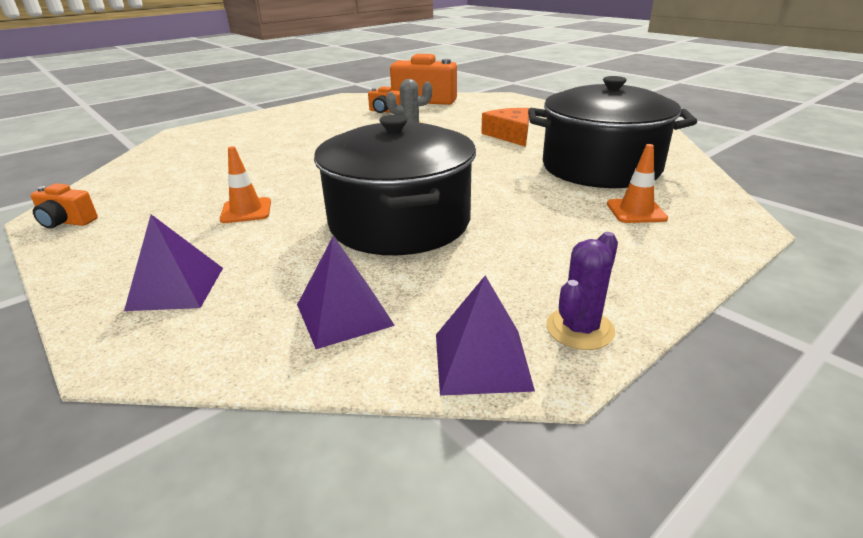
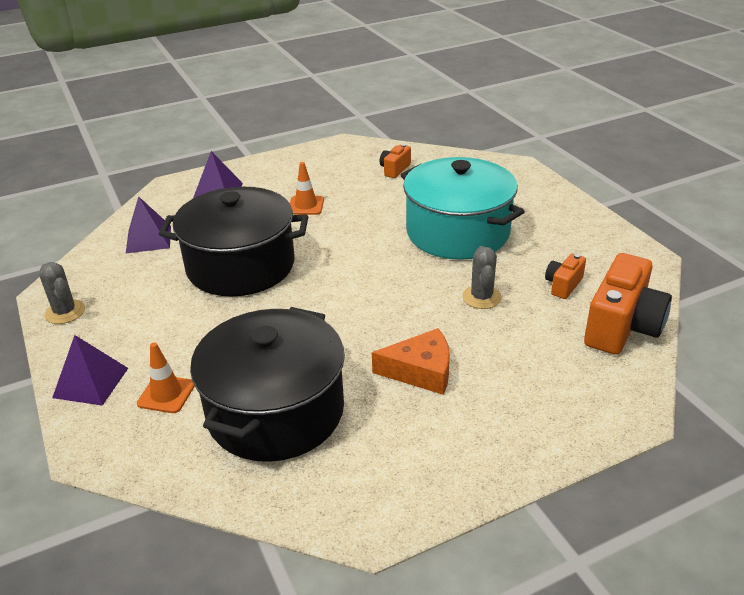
camera: 105 degrees right, 5 degrees up
(67, 222) = (330, 149): orange camera -> orange camera (395, 169)
(312, 141) = (458, 232): none -> turquoise pot
(481, 361) = (75, 275): purple pyramid -> purple pyramid (91, 382)
(579, 329) = (65, 312): purple cactus -> grey cactus

